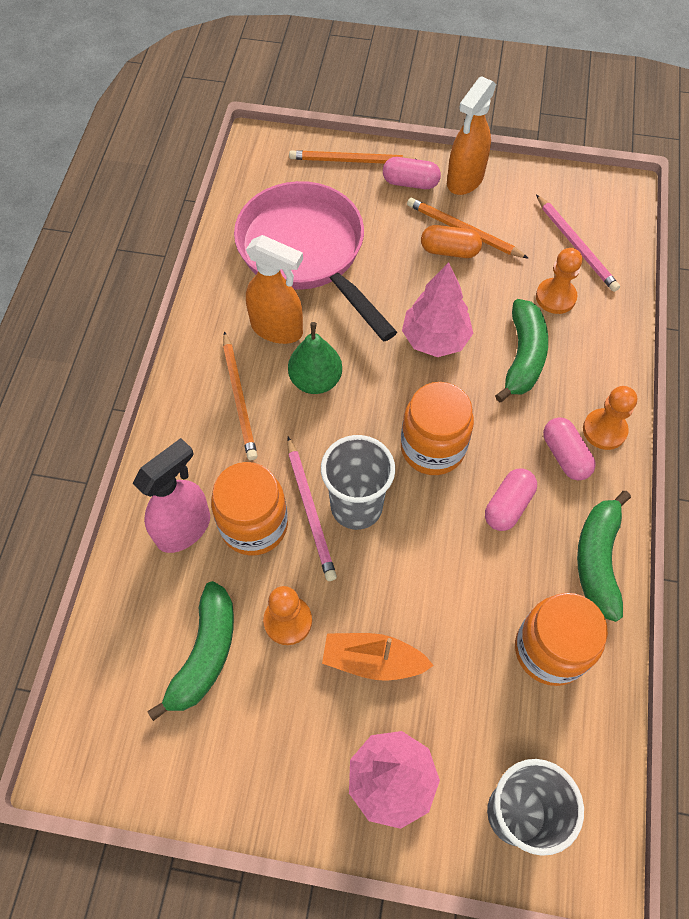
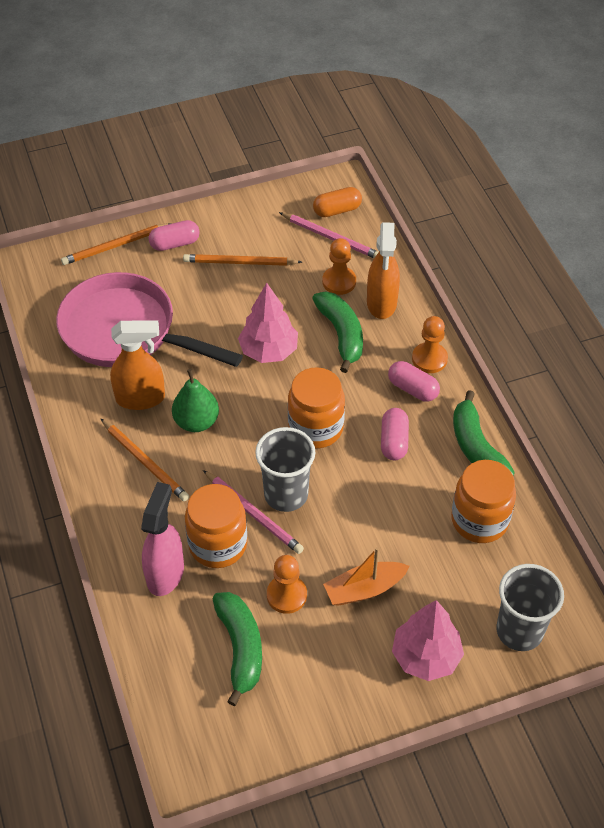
camera: 30 degrees left, 10 degrees down
(449, 251) = (238, 282): orange capsule -> orange capsule (337, 210)
(464, 180) = (216, 224): orange spray bottle -> orange spray bottle (381, 303)

